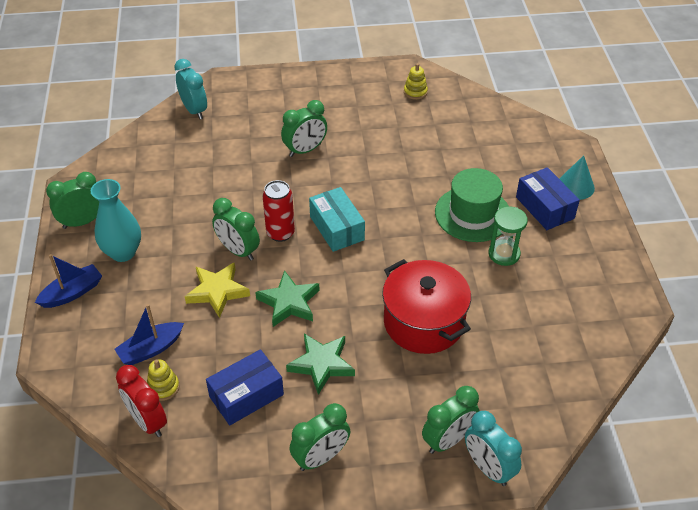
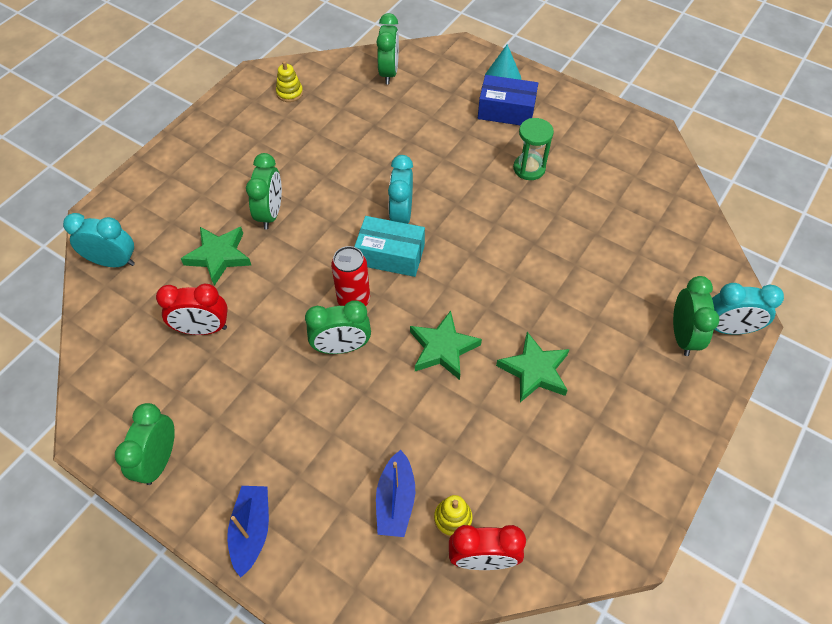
camera: 50 degrees left, 10 degrees up
(123, 252) = (243, 448): turquoise vase -> none
(187, 179) = (203, 329): none -> red clock
(217, 291) = (376, 397): yellow star -> none
(246, 150) = (219, 256): none -> green star
(246, 395) = (520, 453): blue box -> none
(321, 457) = (633, 438): green clock -> green clock (389, 73)
(377, 212) = (401, 215): none -> turquoise clock
(423, 322) = (552, 268): red pot -> none
(473, 214) = (468, 156): green hat -> none

